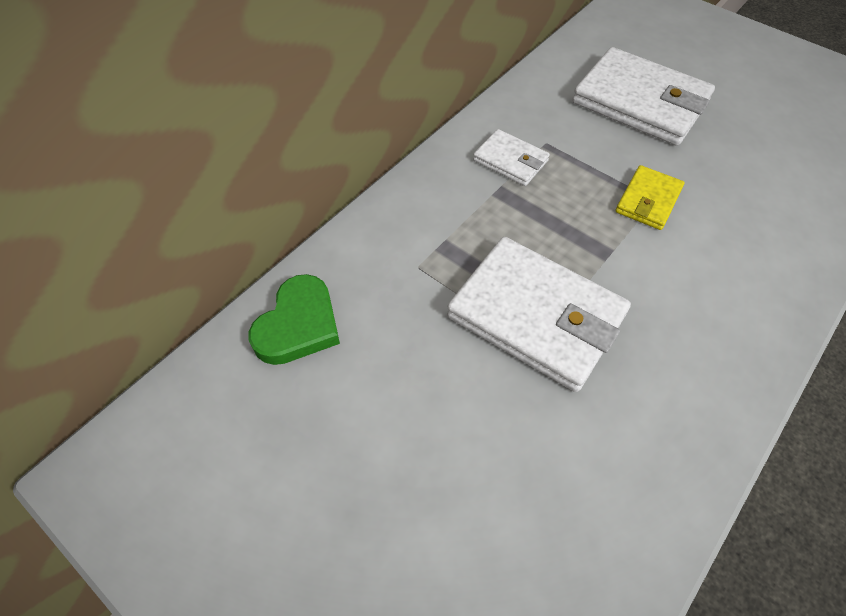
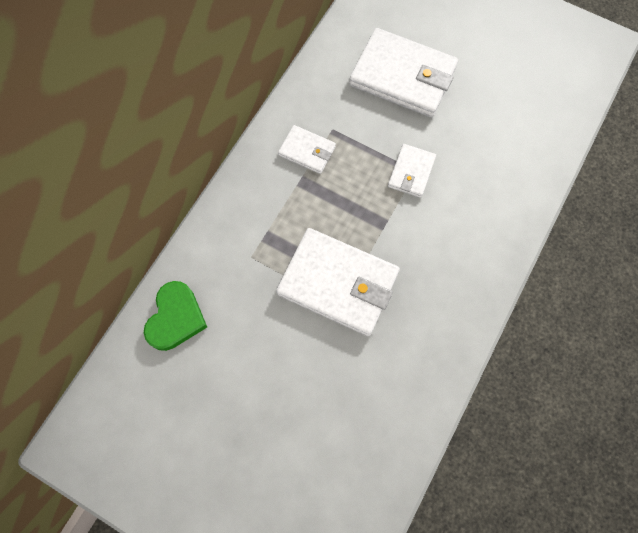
camera: 10 degrees left, 15 degrees up
(648, 200) = (411, 172): yellow wallet -> white wallet

